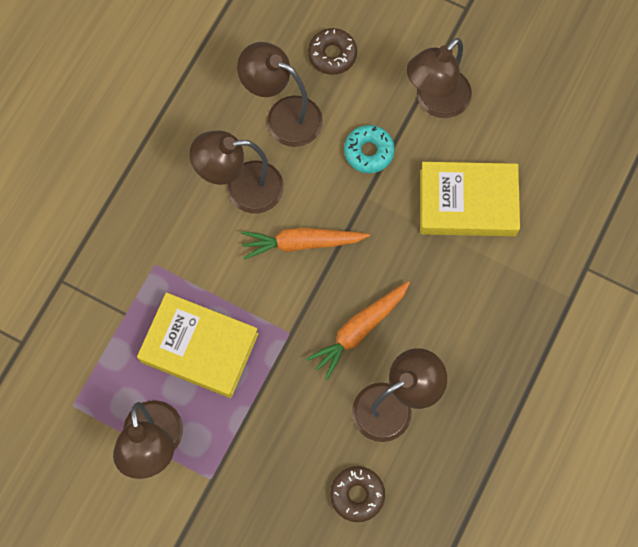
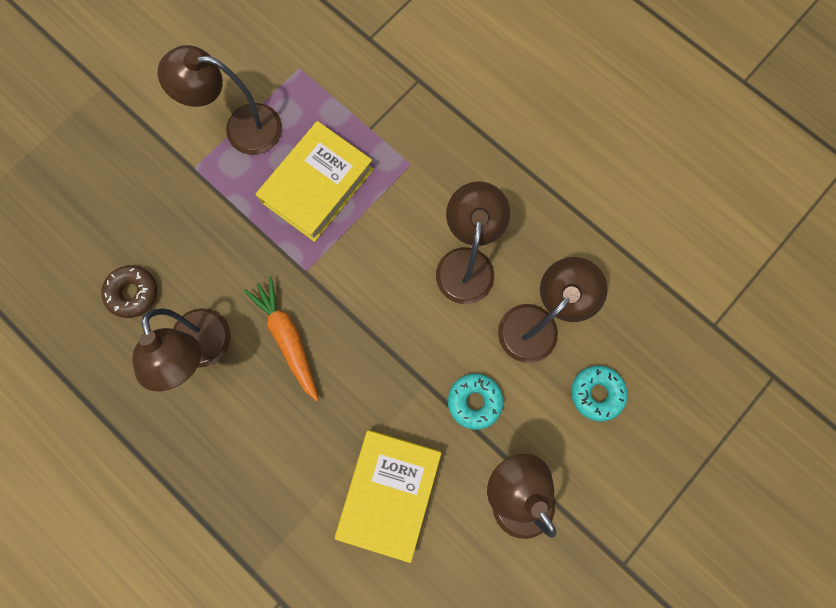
camera: 105 degrees right, 5 degrees up
(302, 243) = (393, 306): orange carrot -> none
(332, 55) = (596, 393): brown donut -> turquoise donut

